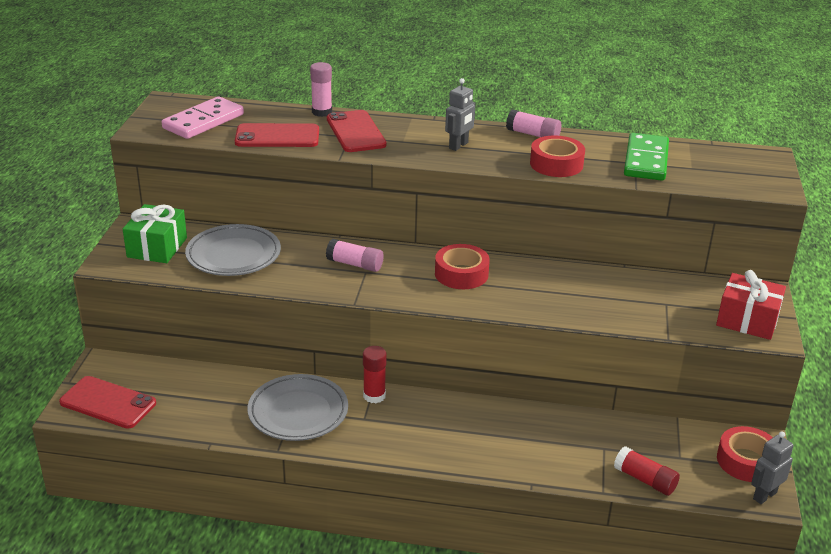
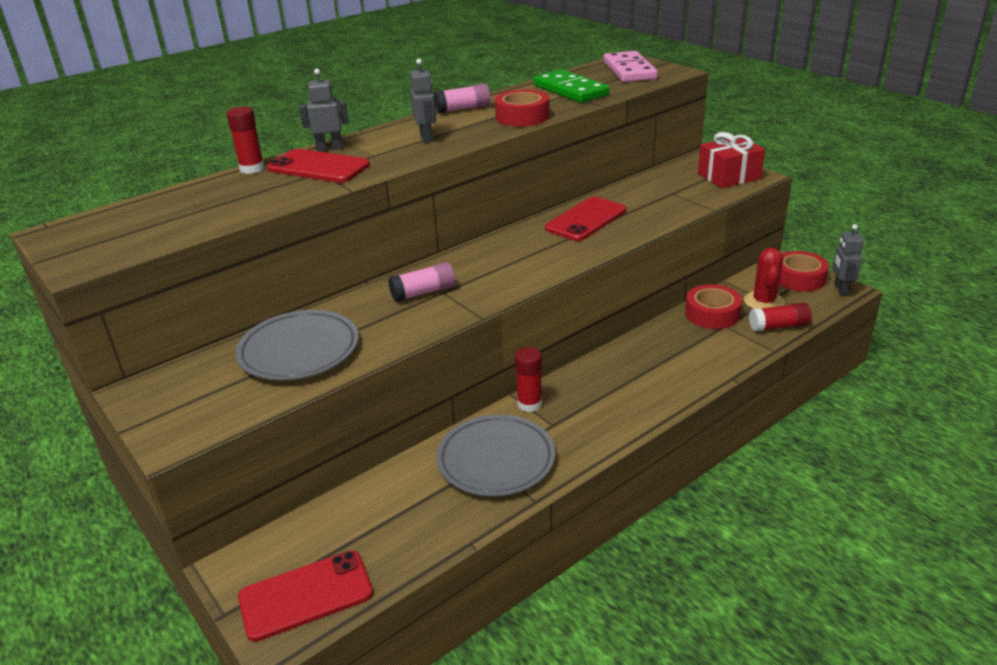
camera: 45 degrees left, 0 degrees up
(157, 247) = (202, 393): green gift -> none
(203, 121) = (140, 227): pink domino -> pink domino (629, 70)
(277, 136) = (251, 202): red phone -> red phone (586, 219)
(322, 112) = (252, 169): pink glue stick -> red glue stick
(389, 121) = (329, 148): none -> grey robot
(461, 274) = (516, 251): red tape -> red tape (712, 314)
(674, 455) = (764, 302): none -> red cactus

